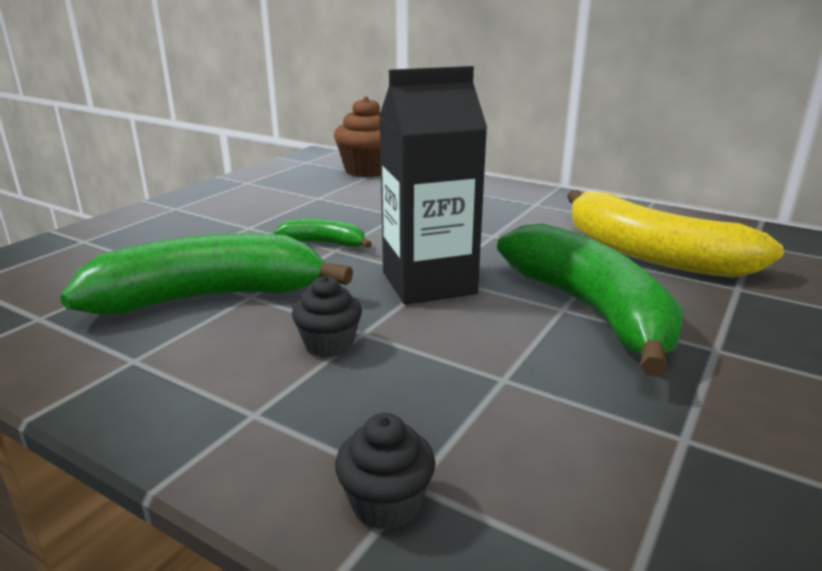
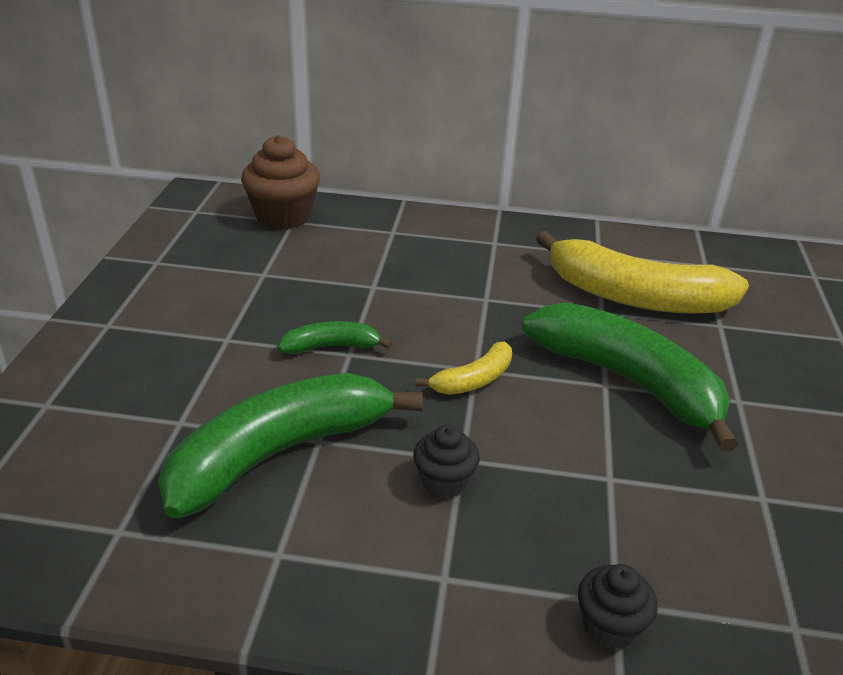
camera: 25 degrees left, 10 degrees up
(428, 283) = (473, 380): black carton -> yellow banana

